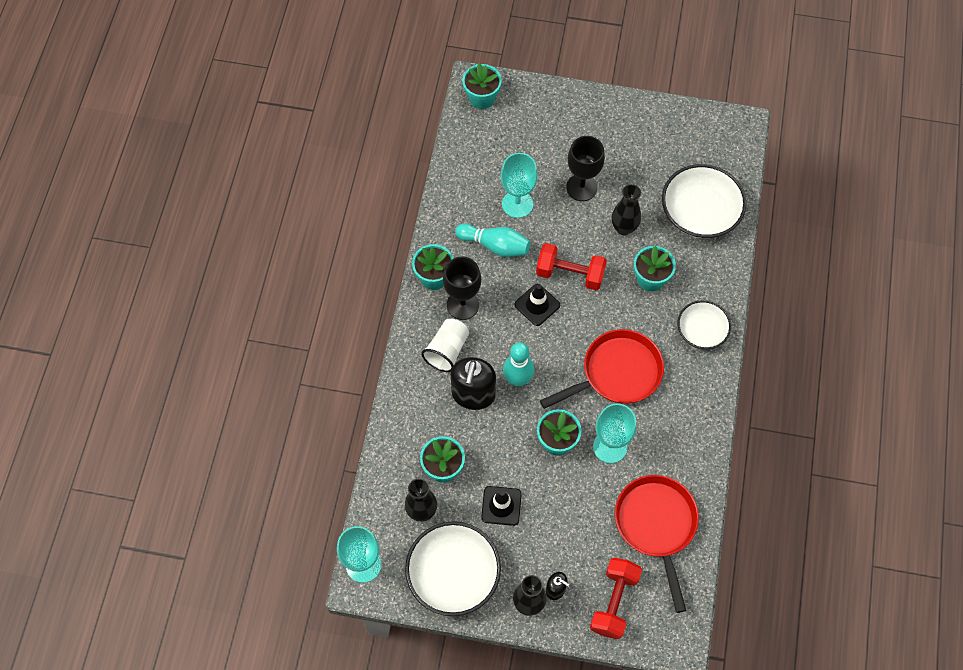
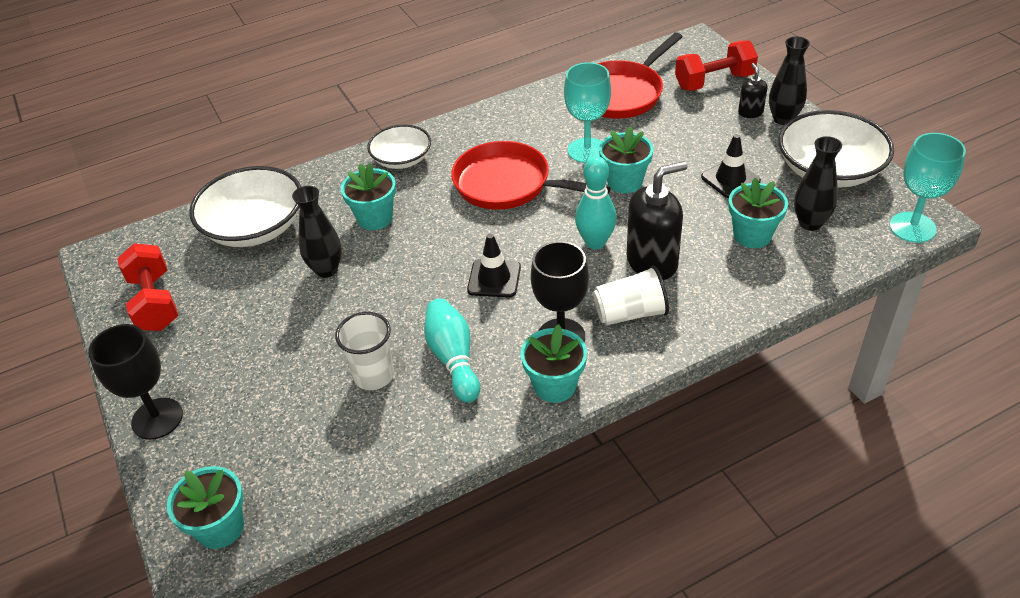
camera: 125 degrees left, 20 degrees down
(517, 204) = (374, 375): turquoise goblet -> white cup
(570, 274) = (428, 276): red dumbbell -> red dumbbell (155, 302)
(581, 187) = (297, 333): black goblet -> black goblet (157, 418)

